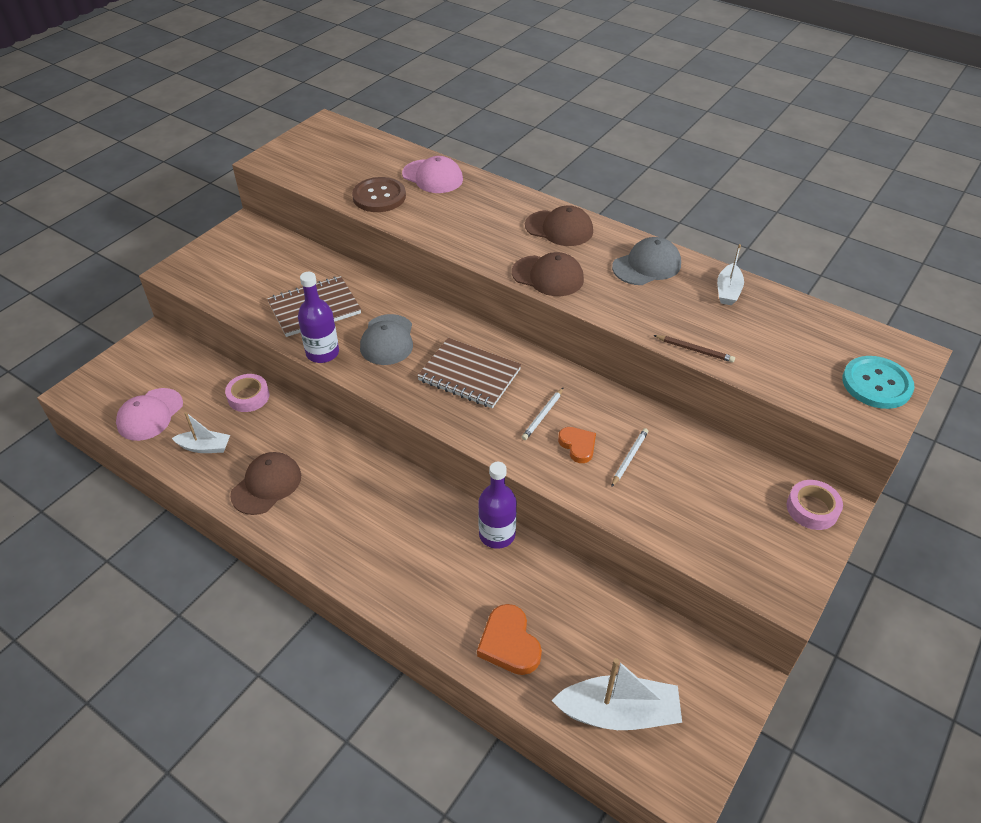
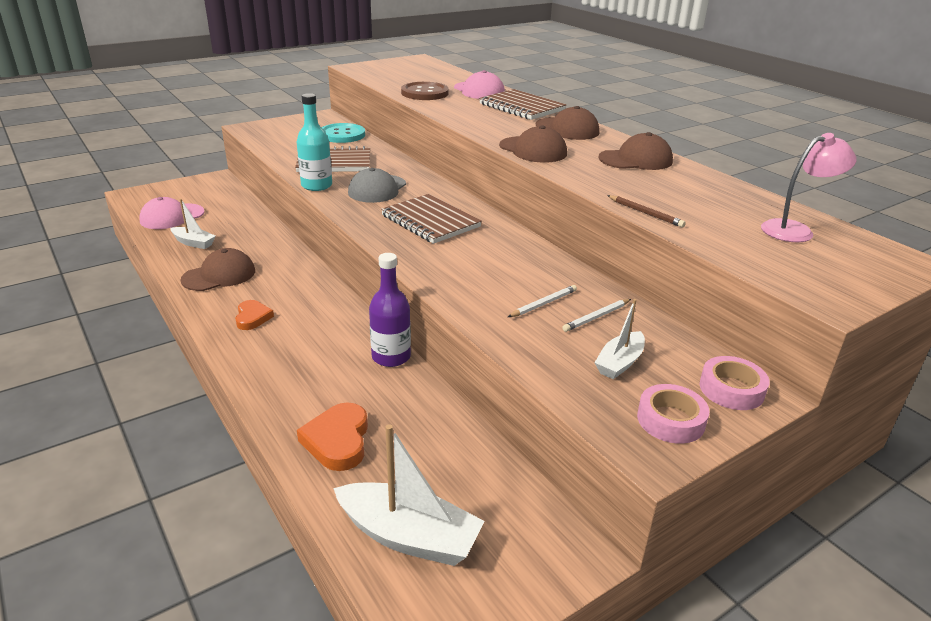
camera: 20 degrees right, 15 degrees down
(248, 397) = (254, 223): pink tape -> pink tape (670, 420)
(322, 353) = (316, 186): purple bottle -> turquoise bottle
(493, 198) = (521, 107): none -> brown notebook
(543, 415) = (478, 258): white pencil -> white pencil (596, 317)
(578, 446) = (496, 284): orange heart -> orange heart (252, 317)
(647, 266) = (636, 160): grey cap -> brown cap
(728, 291) = (710, 186): white boat -> white boat (619, 363)
(818, 337) = (795, 230): none -> pink lamp
(876, 384) = (848, 273): turquoise button -> turquoise button (342, 135)

